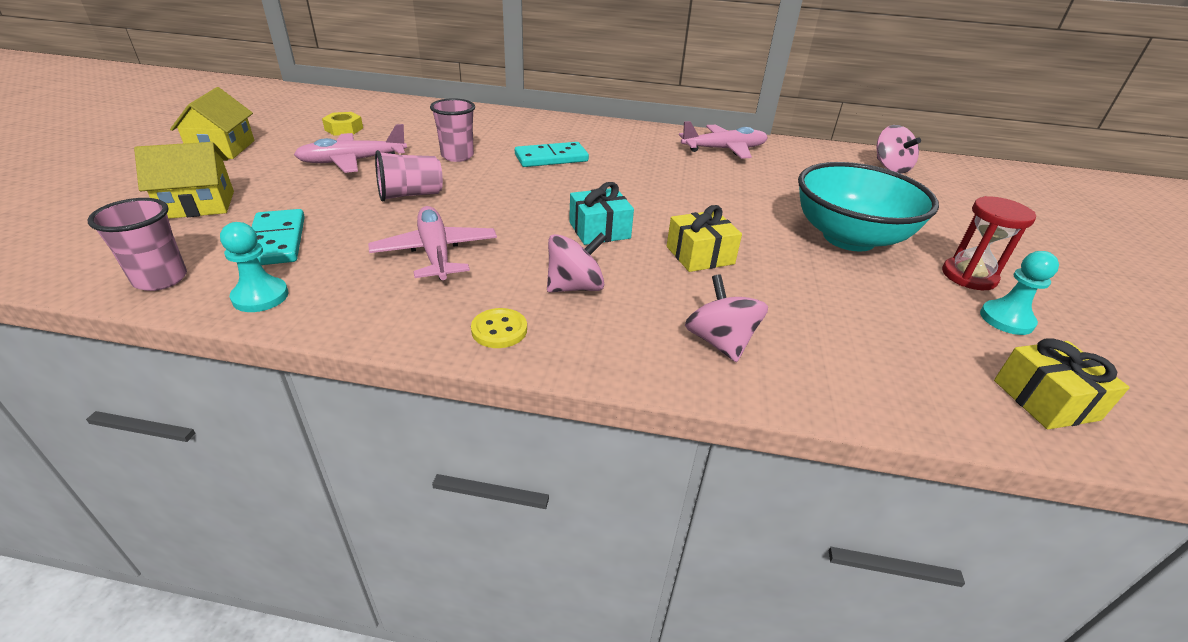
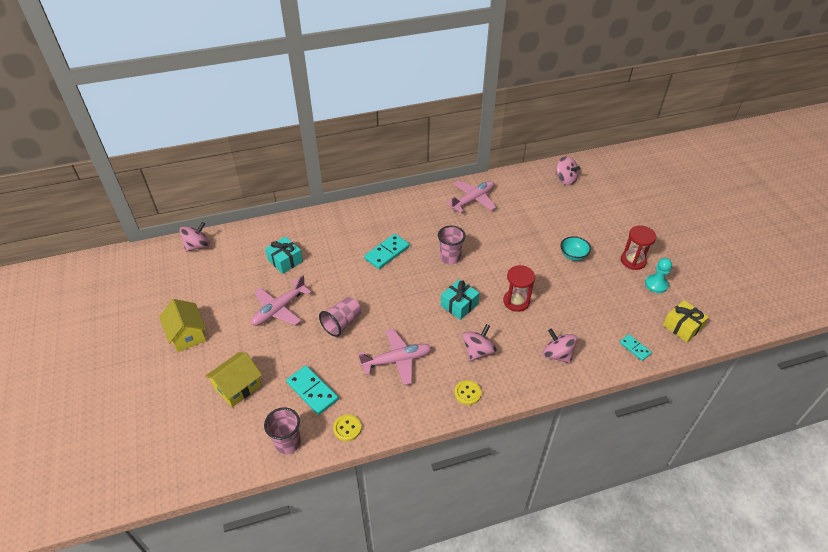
camera: 25 degrees left, 10 degrees up
(260, 297) = (347, 428): turquoise pawn -> yellow button
(342, 98) = (198, 246): none -> pink spinning top
(344, 129) = (238, 280): yellow nut -> none
(417, 131) = (285, 261): none -> turquoise gift
(435, 253) = (397, 360): pink plane -> pink plane turned 120 degrees clockwise
(457, 156) = (333, 276): pink cup -> pink cup (450, 257)
(700, 255) = (516, 301): yellow gift -> red hourglass
(849, 238) = (573, 255): turquoise bowl -> turquoise bowl, size x0.44
(903, 393) = (635, 348): none -> turquoise domino

